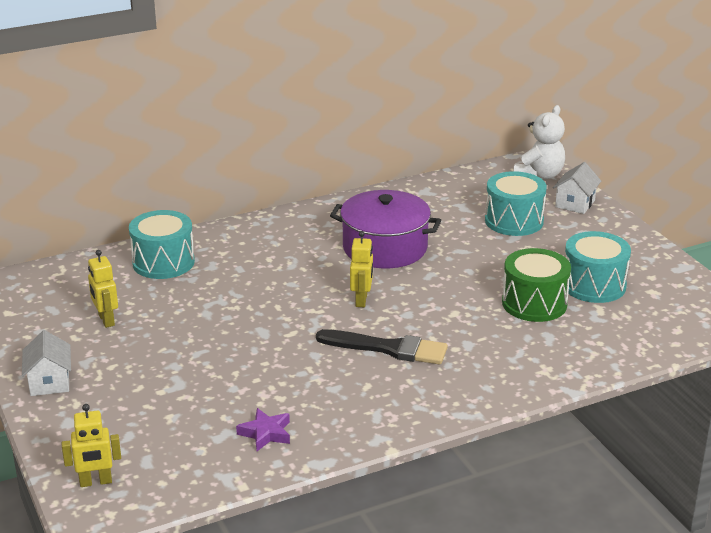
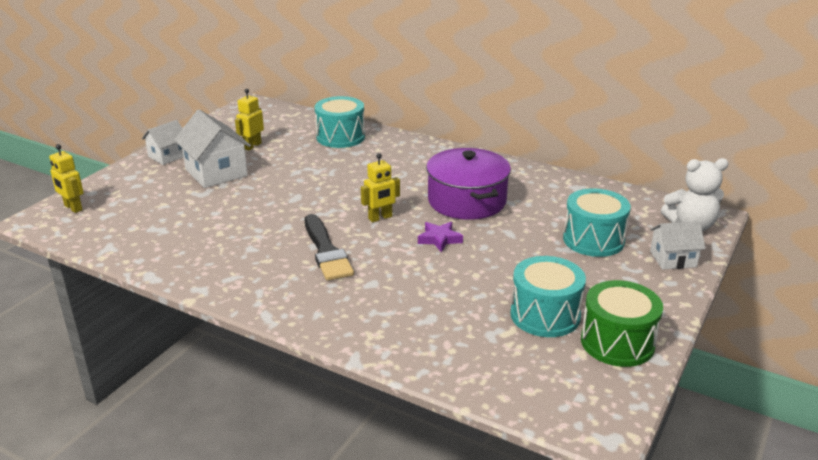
camera: 55 degrees right, 0 degrees up
(140, 361) = (216, 172): none -> white house
(266, 433) = (170, 243): purple star -> purple star (439, 239)
(534, 303) = (473, 294): green drum -> green drum (617, 342)

